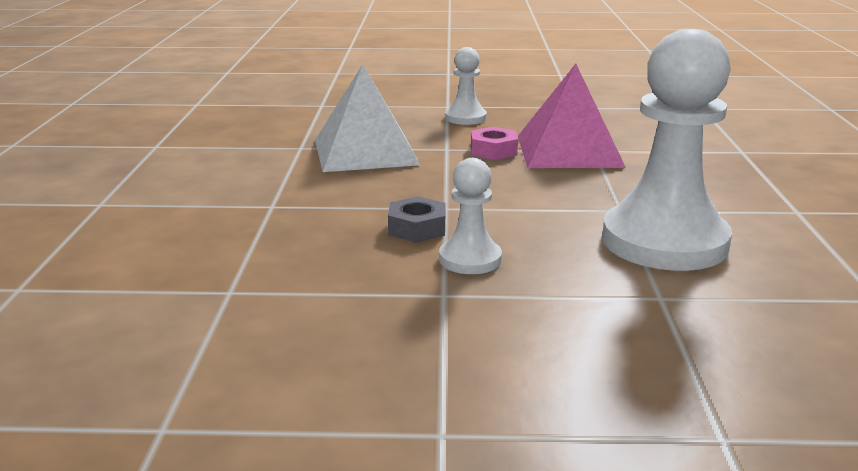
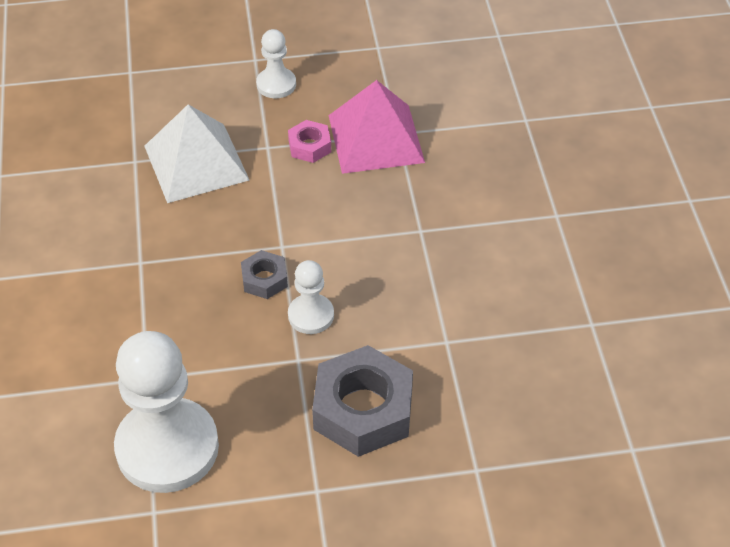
camera: 10 degrees left, 25 degrees up
(532, 350) = (363, 410): none -> grey nut
(664, 241) = (452, 272): white pawn -> white pawn (167, 448)

